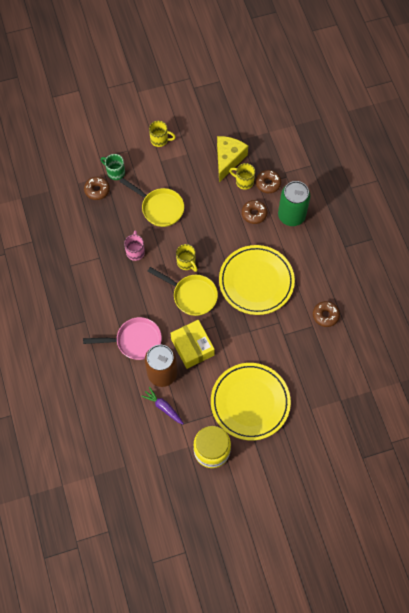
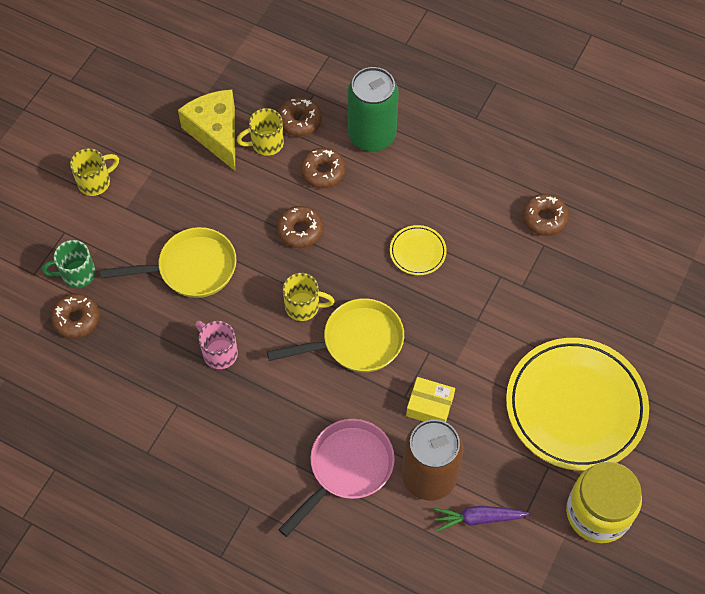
camera: 45 degrees left, 5 degrees down
(192, 347) = (430, 406): yellow box -> yellow box, size x0.62
(218, 230) = (300, 231): none -> brown donut
(256, 281) = (417, 252): yellow plate -> yellow plate, size x0.43

